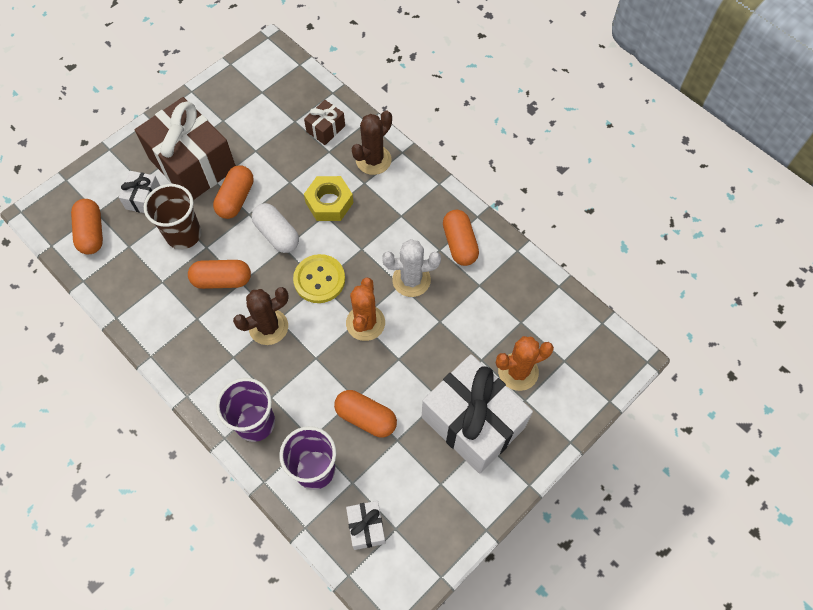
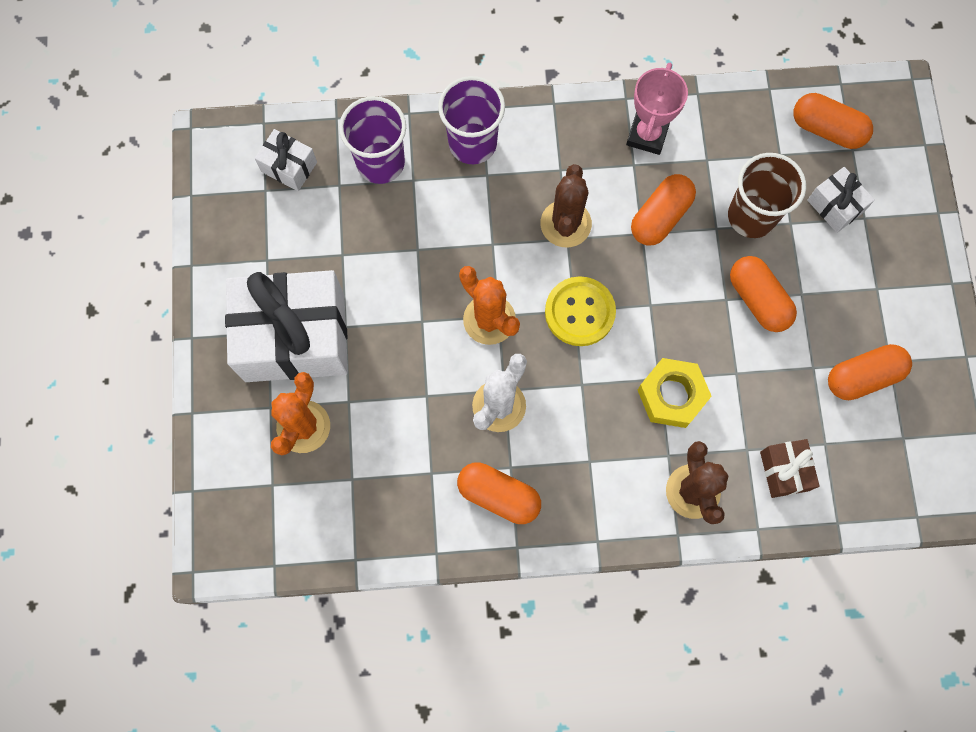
camera: 130 degrees right, 10 degrees up
(169, 325) = (647, 135): none -> pink trophy
(192, 164) = (846, 286): brown gift -> none
(277, 234) = (674, 309): white capsule -> none
(366, 417) = (389, 243): orange capsule -> orange capsule (863, 377)

